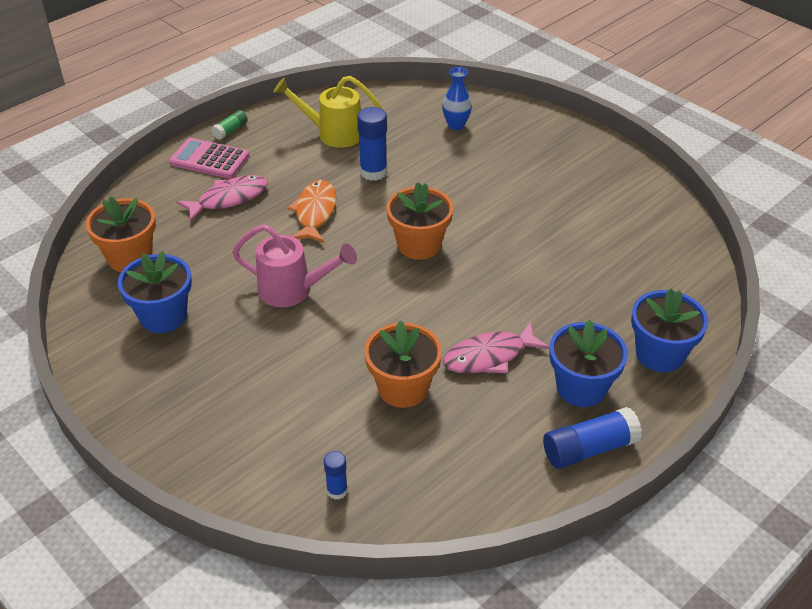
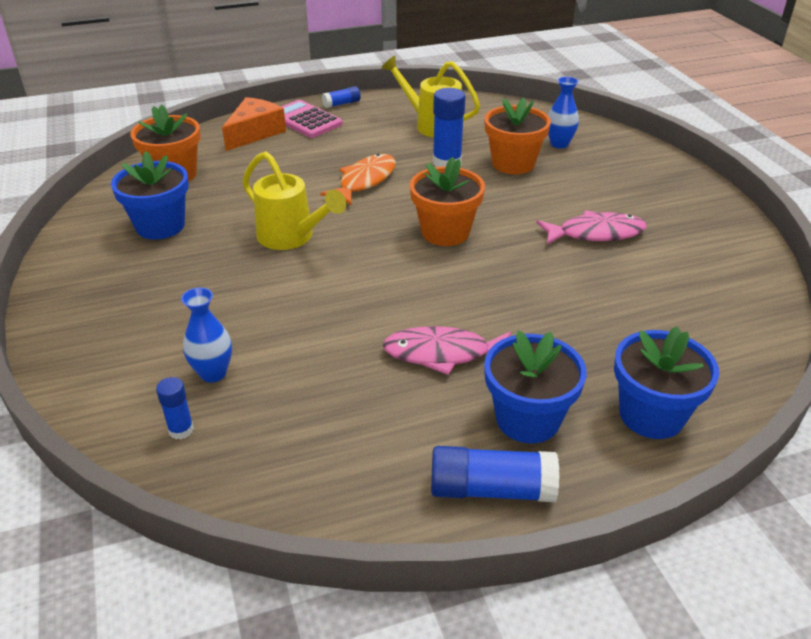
camera: 25 degrees right, 5 degrees down
(171, 188) = (254, 133): none -> orange cheese
(229, 198) = (296, 152): pink fish -> pink fish (596, 233)
(230, 130) = (342, 104): green glue stick -> blue glue stick
(293, 290) = (291, 237): pink watering can -> yellow watering can
(324, 436) = (213, 373): none -> blue vase
(403, 388) = (327, 355): orange flower pot -> orange flower pot (513, 164)

